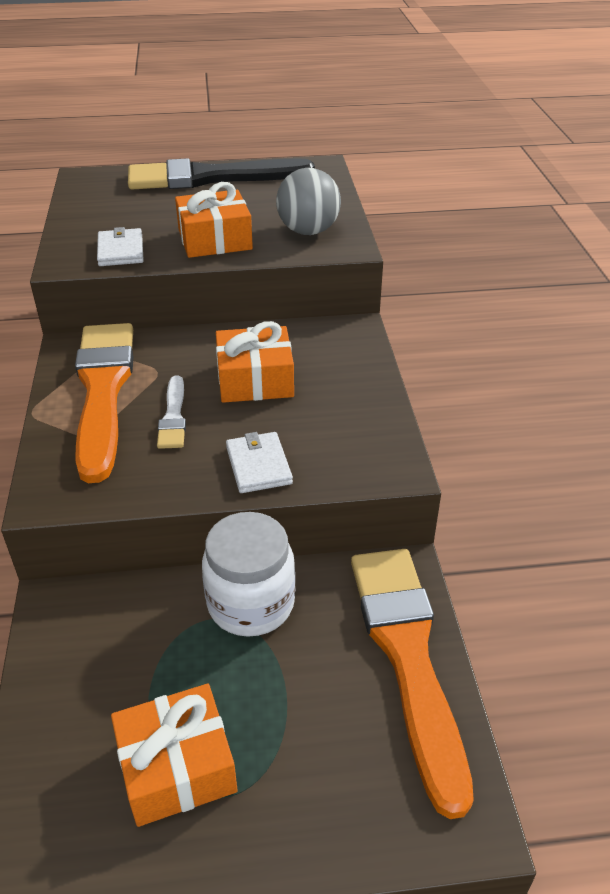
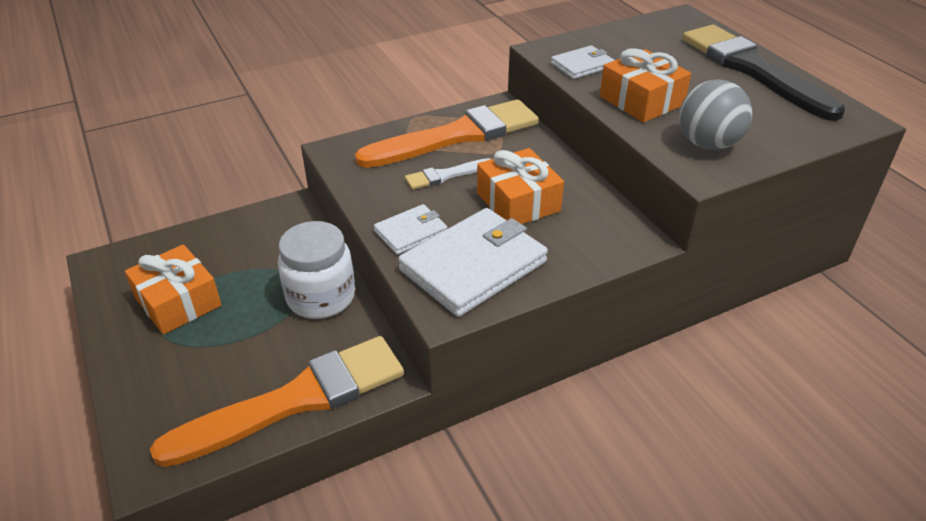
camera: 70 degrees right, 0 degrees up
(338, 434) = (473, 266): none -> white wallet

